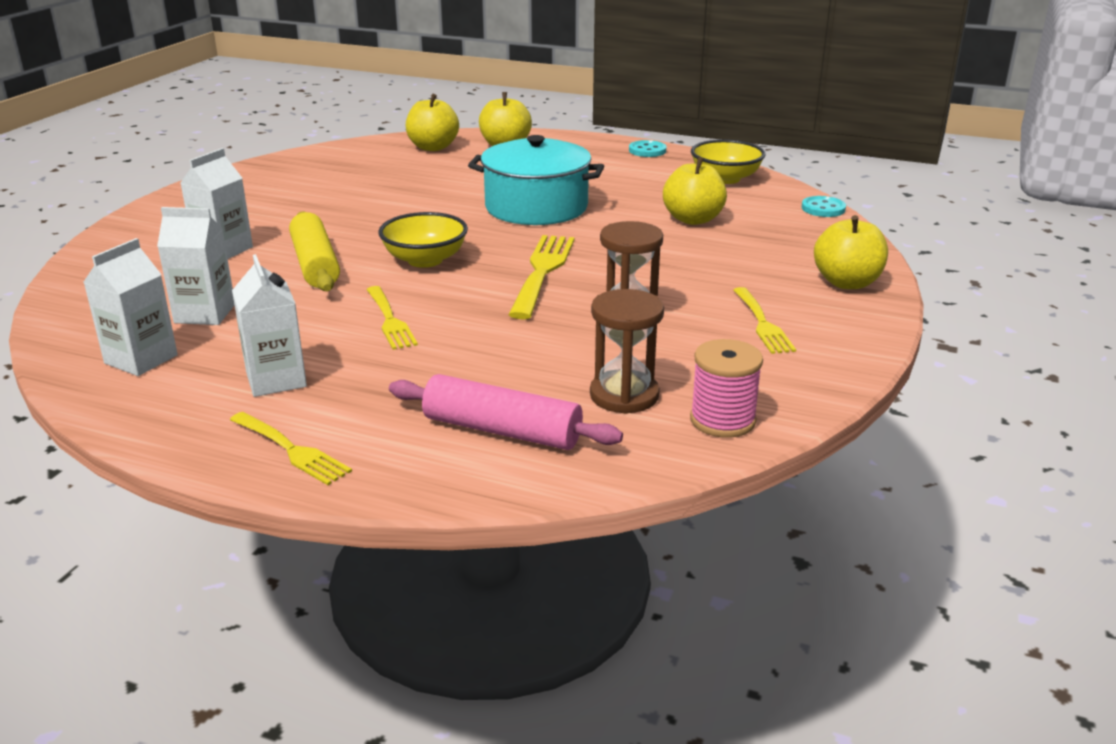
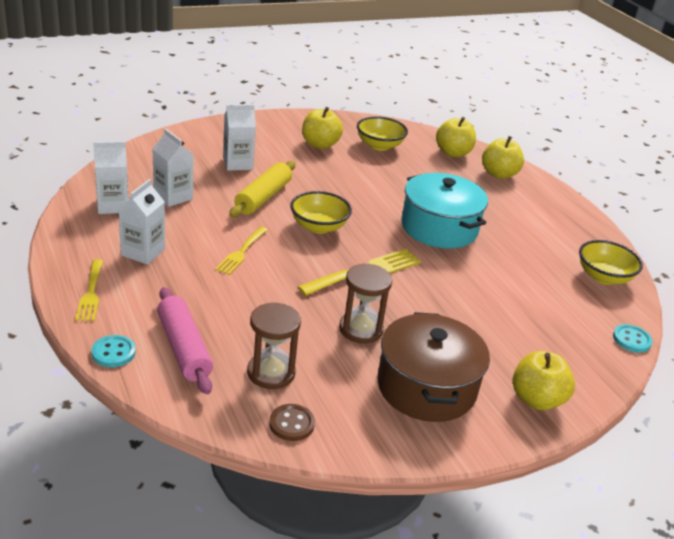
camera: 40 degrees right, 5 degrees up
(350, 170) = (379, 145): none -> yellow bowl
(647, 150) = (588, 226): turquoise button -> turquoise button (113, 353)
(693, 219) = (521, 293): yellow apple -> yellow apple (320, 144)
(722, 420) = (291, 424): pink spool -> brown button
(762, 323) = (426, 387): yellow fork -> brown pot

